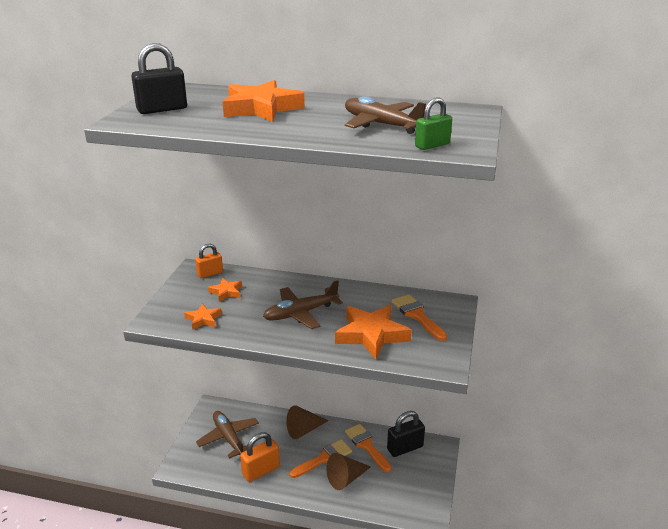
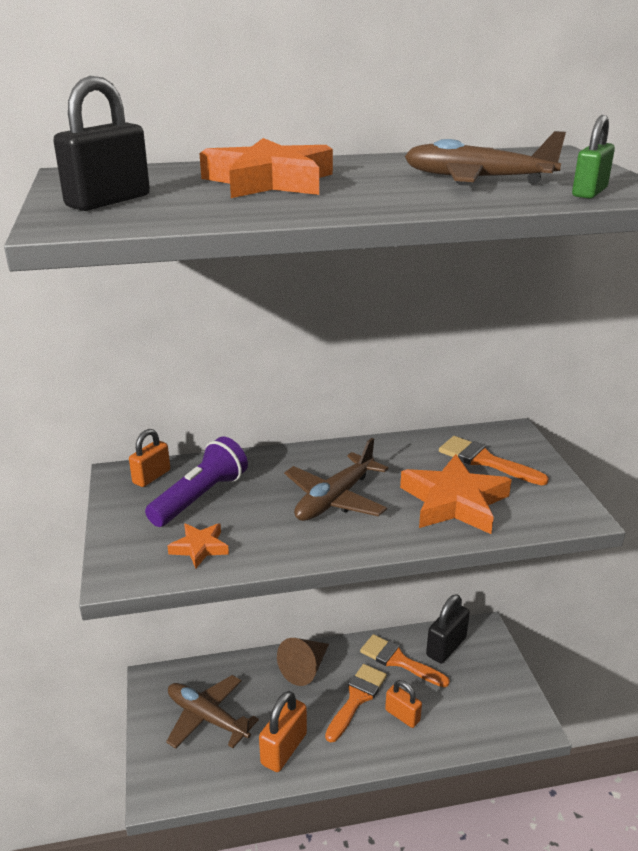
camera: 25 degrees left, 0 degrees up
(226, 292) = (200, 497): orange star -> purple flashlight
(345, 478) = (402, 715): brown cone -> orange padlock

